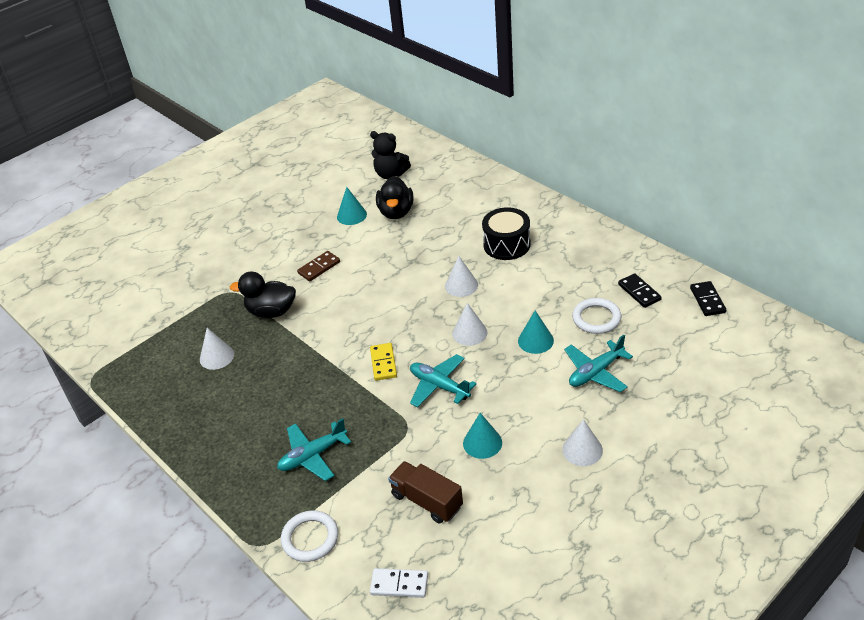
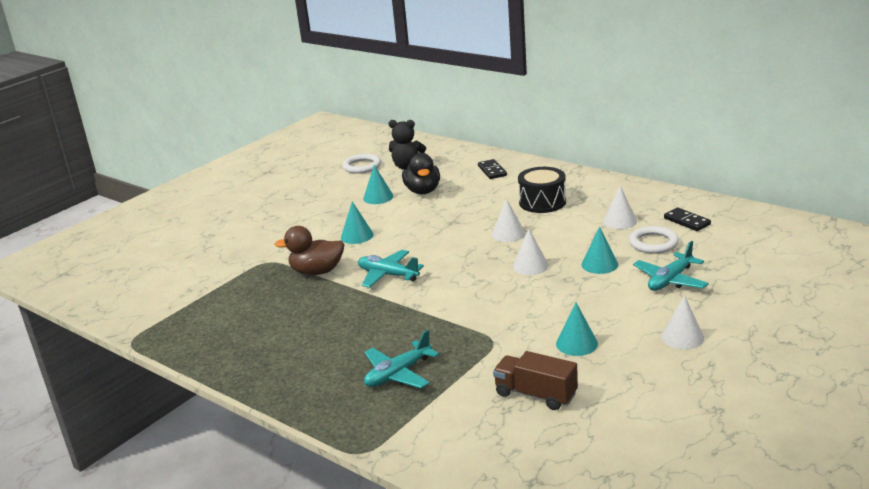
camera: 10 degrees left, 15 degrees down
(217, 356) = (268, 310): white cone -> white cone (619, 221)
(271, 311) = (317, 271): black duck -> brown duck
(310, 538) = (418, 439): white ring -> white ring (362, 166)
(319, 267) = (357, 236): brown domino -> turquoise cone
(383, 363) = (449, 296): yellow domino -> none
(399, 584) = (531, 465): white domino -> none
(439, 386) = (514, 307): turquoise plane -> turquoise plane (388, 275)
(707, 300) = (755, 220): black domino -> black domino (492, 171)

